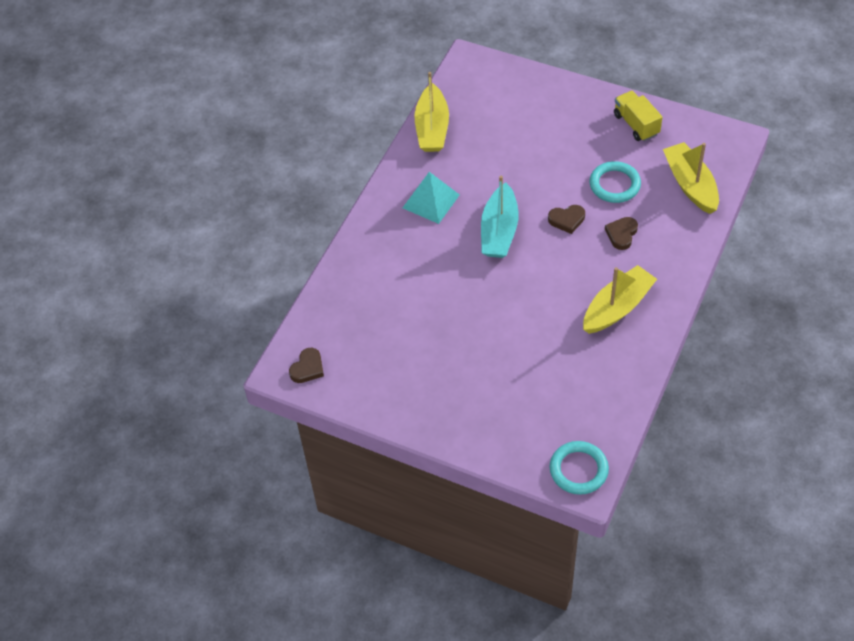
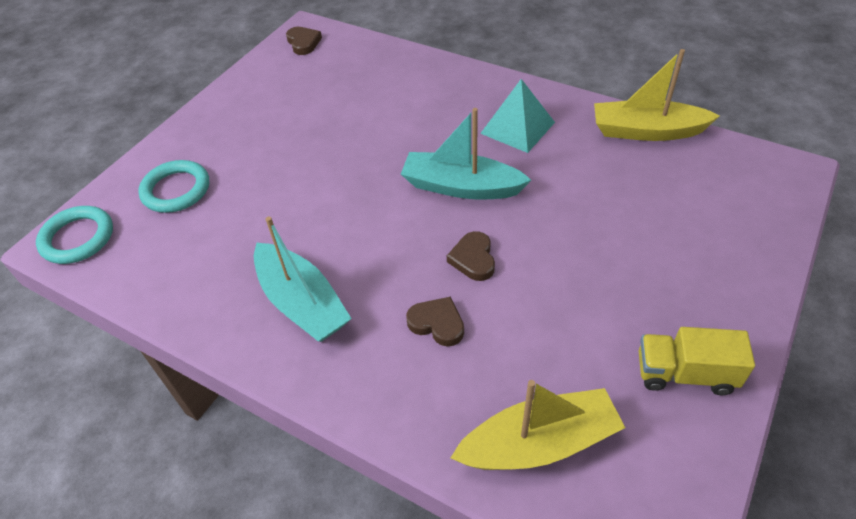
camera: 95 degrees right, 5 degrees down
(307, 368) = (303, 43): brown heart -> brown heart turned 150 degrees counterclockwise
(614, 185) = (541, 326): turquoise ring -> turquoise ring (176, 190)
(617, 307) = (302, 303): yellow boat -> turquoise boat
(636, 124) = (685, 373): yellow truck -> yellow truck turned 150 degrees counterclockwise

